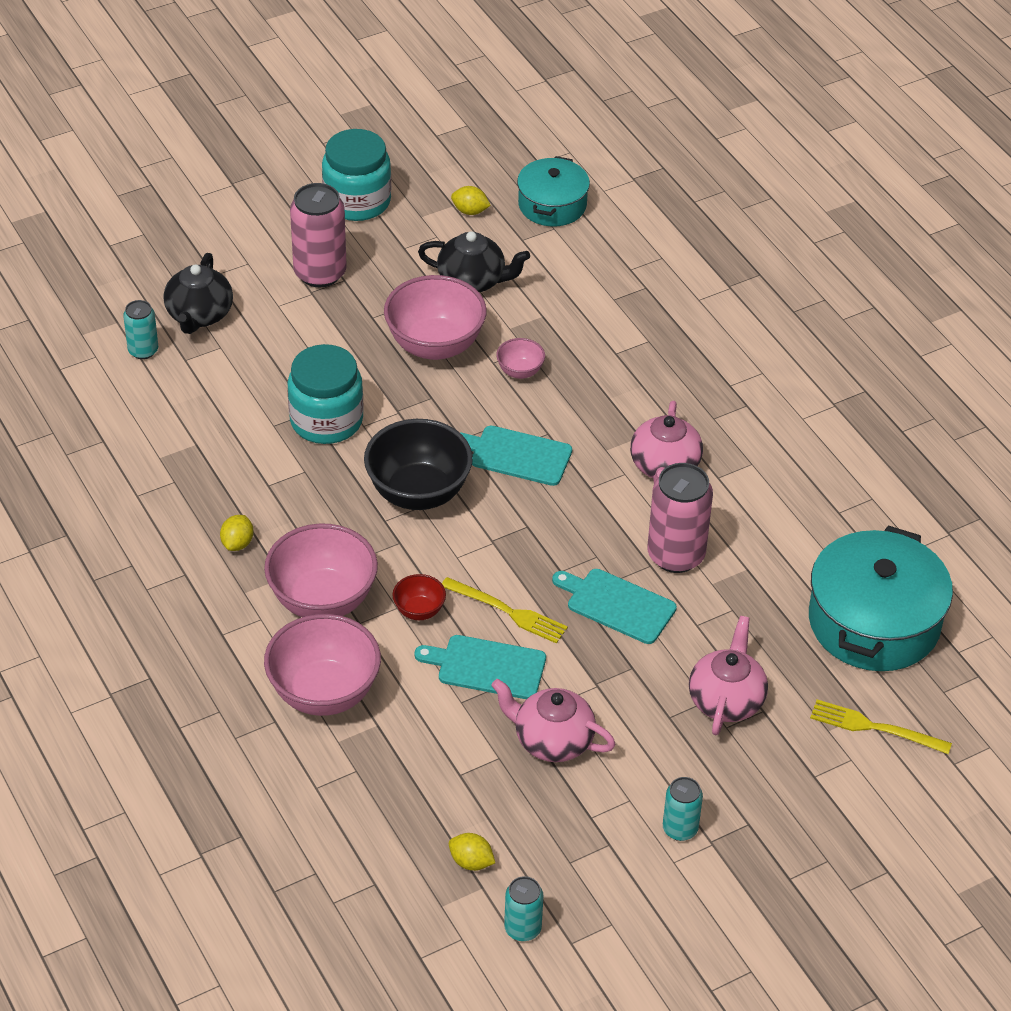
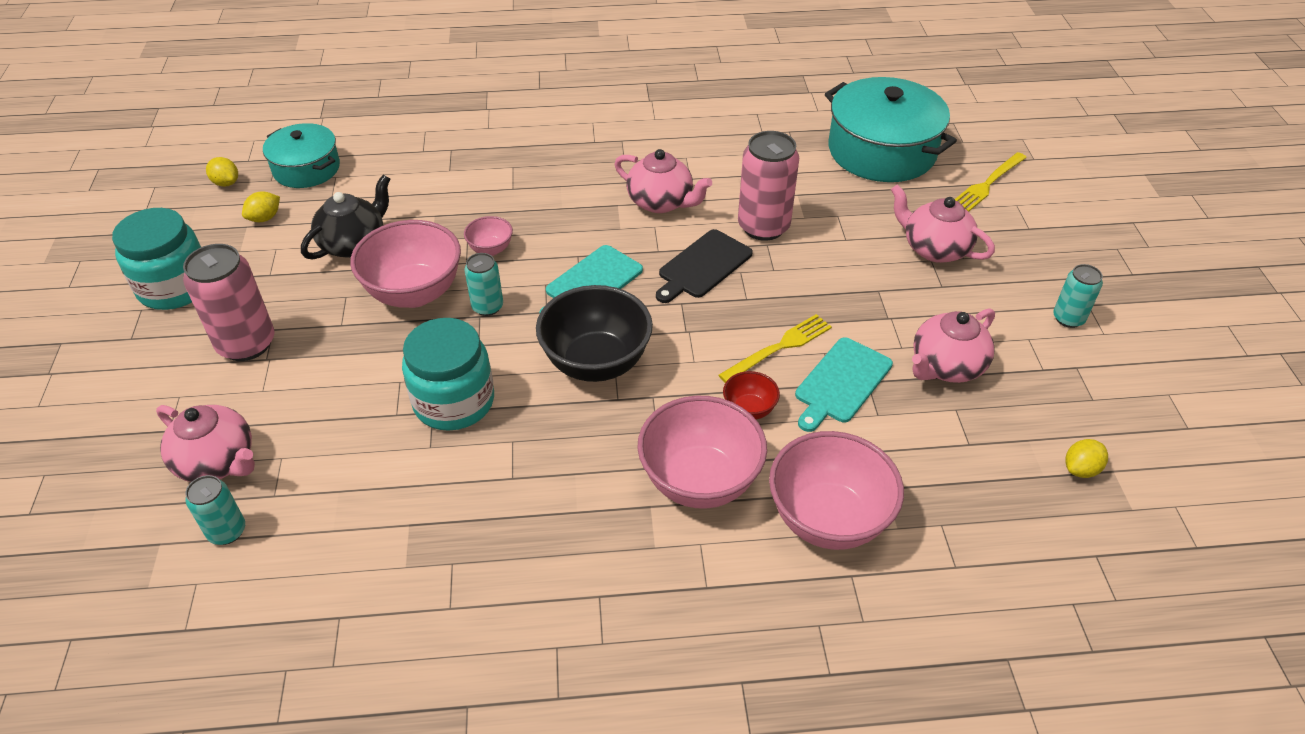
camera: 65 degrees left, 0 degrees up
(199, 315) = (218, 462): black teapot -> pink teapot
(237, 543) = (580, 531): yellow lemon -> yellow lemon (226, 183)
(522, 928) = (1168, 456): turquoise can -> turquoise can (487, 307)
(587, 526) = (703, 266): none -> black cutting board
(617, 605) = (803, 277): turquoise cutting board -> none

